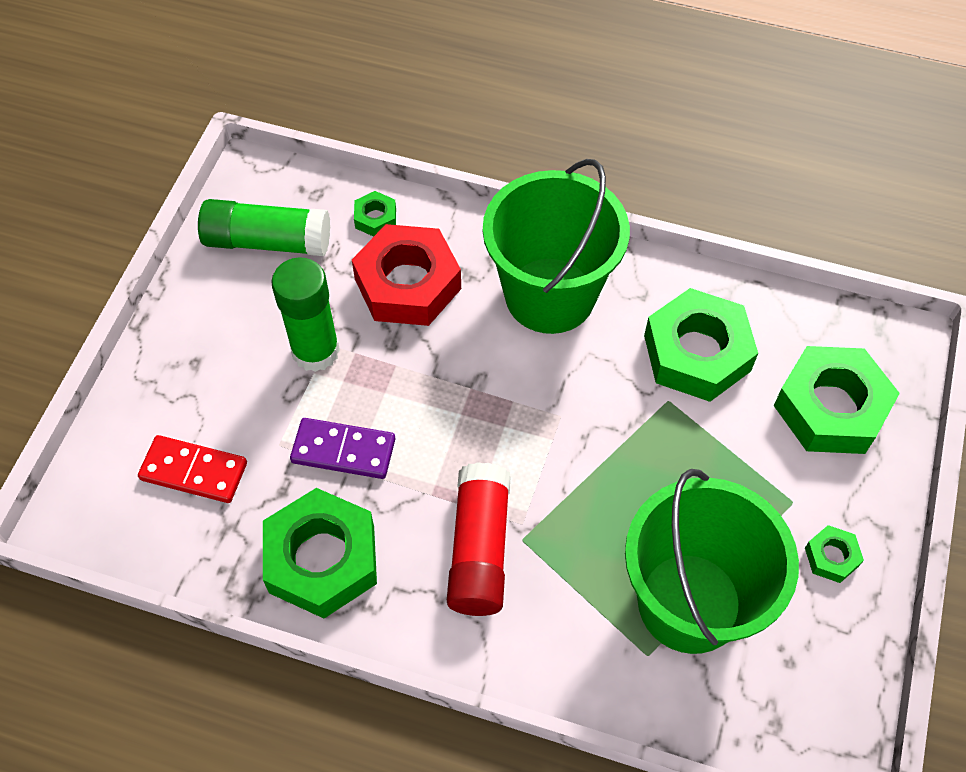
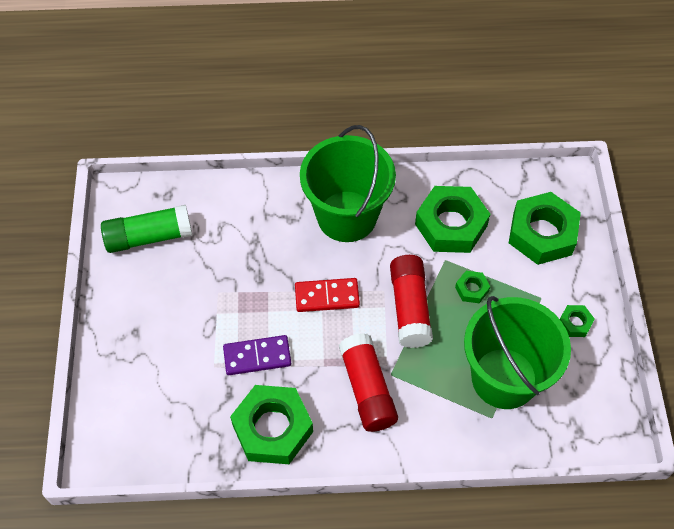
camera: 20 degrees left, 0 degrees up
(194, 471) = (166, 401): red domino -> red domino (327, 296)
(315, 351) = (212, 299): green glue stick -> none
(375, 218) = (214, 200): green nut -> green nut (471, 289)
(408, 284) = (253, 236): red nut -> none
(588, 452) = (409, 308): none -> red glue stick

